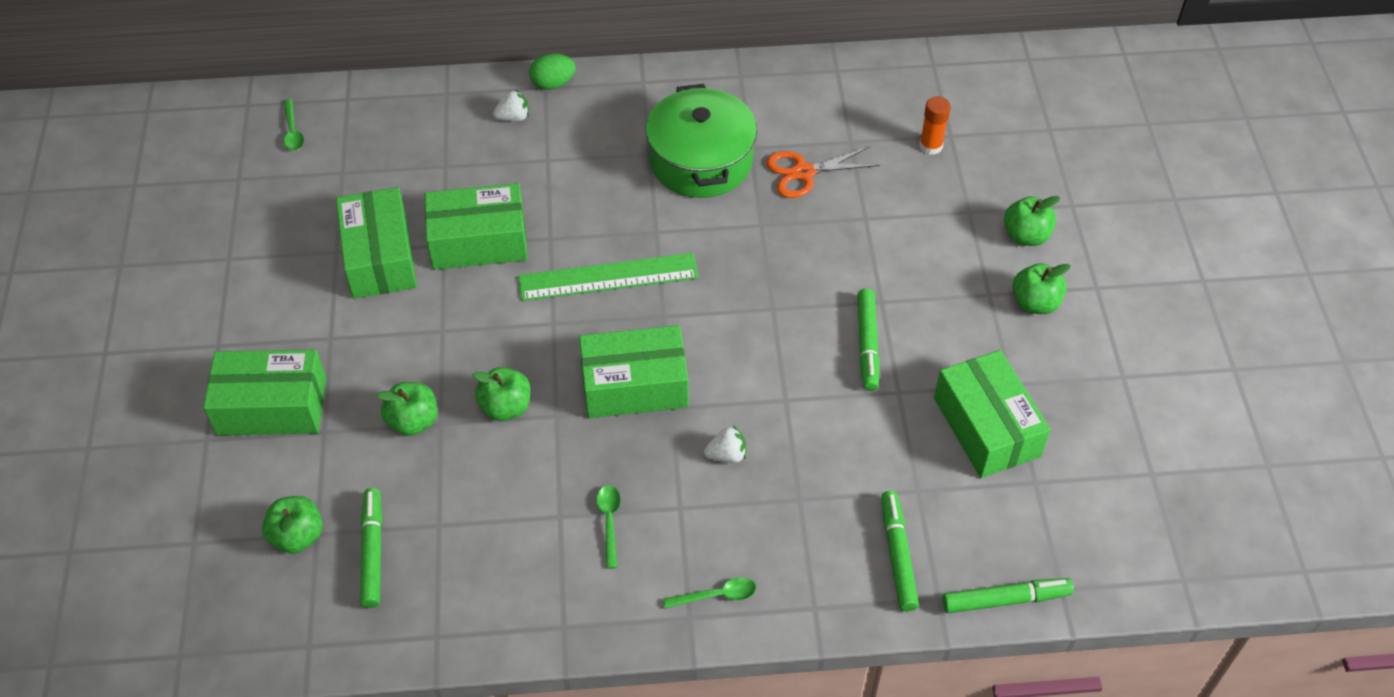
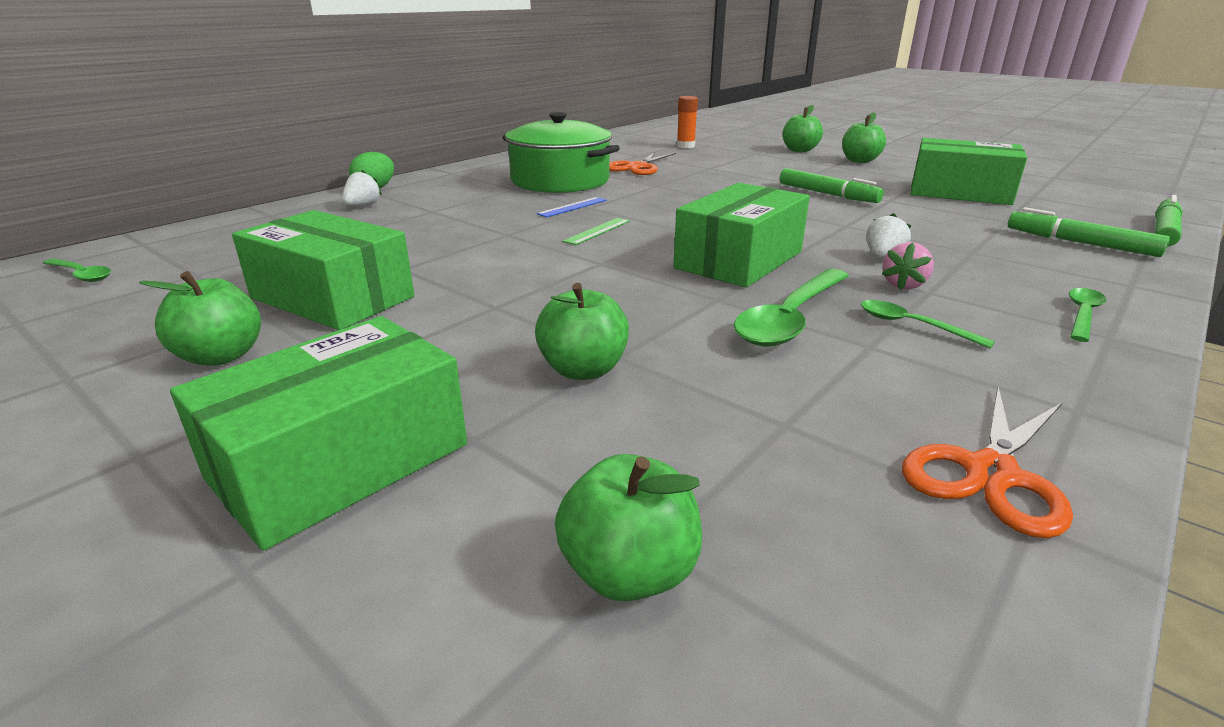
camera: 45 degrees left, 25 degrees down
(373, 551) = (769, 503): green marker -> none
(465, 612) = (991, 473): none -> orange scissors
(478, 241) = (438, 255): green box -> none
(506, 407) = (662, 315): green apple -> green apple (221, 356)
(561, 464) = (790, 318): none -> green spoon
(608, 277) = (597, 231): green ruler -> green ruler, size x0.45
(644, 223) = (573, 207): none -> blue ruler
(678, 490) = (903, 285): none -> pink strawberry

